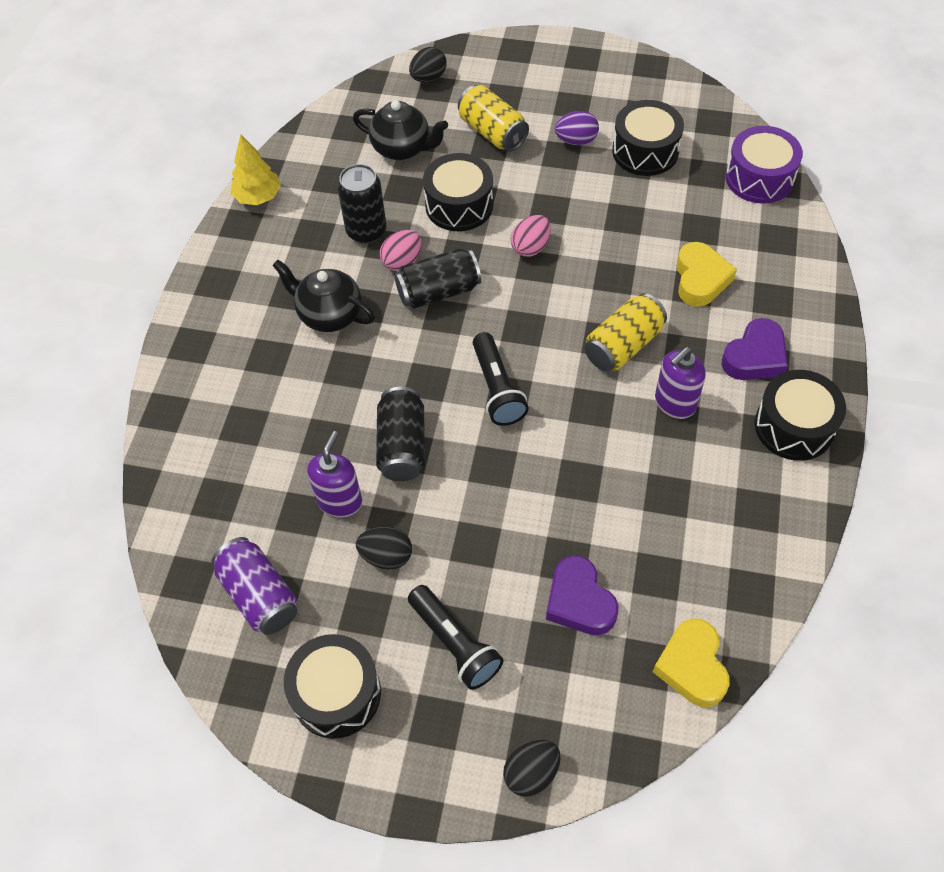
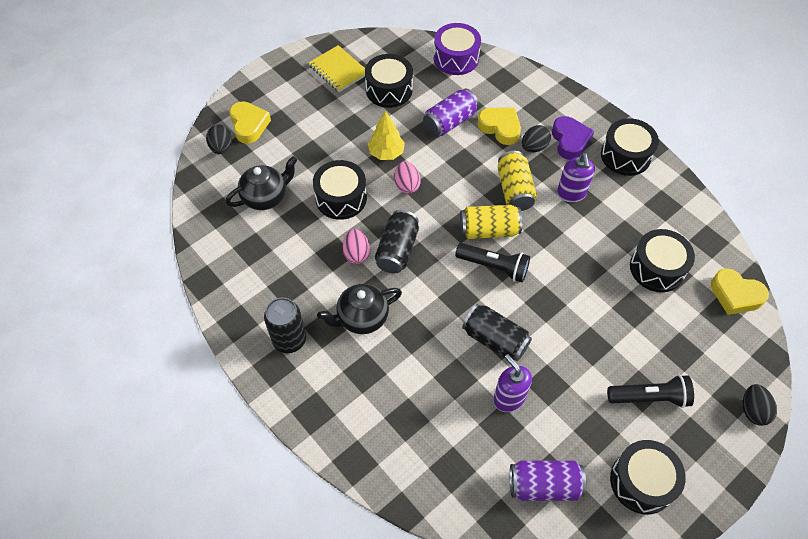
camera: 55 degrees left, 0 degrees up
(258, 197) = (224, 299): yellow tree -> yellow tree (386, 153)
(366, 231) = (314, 257): black can -> black can (289, 340)
(386, 556) = (566, 397): black egg -> black egg (534, 147)
(477, 78) = (249, 125): none -> yellow heart
(492, 132) = (301, 146): yellow can -> yellow can (489, 230)
(576, 140) = (349, 113): purple egg -> none
(579, 601) = (663, 319): purple heart -> none
(625, 95) = (338, 70): none -> yellow notebook
(650, 554) = (657, 268): none -> black drum
(658, 230) = (450, 122): none -> purple can

